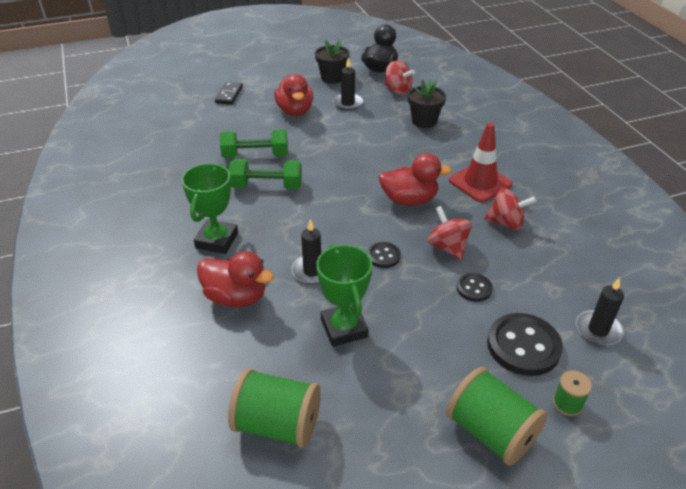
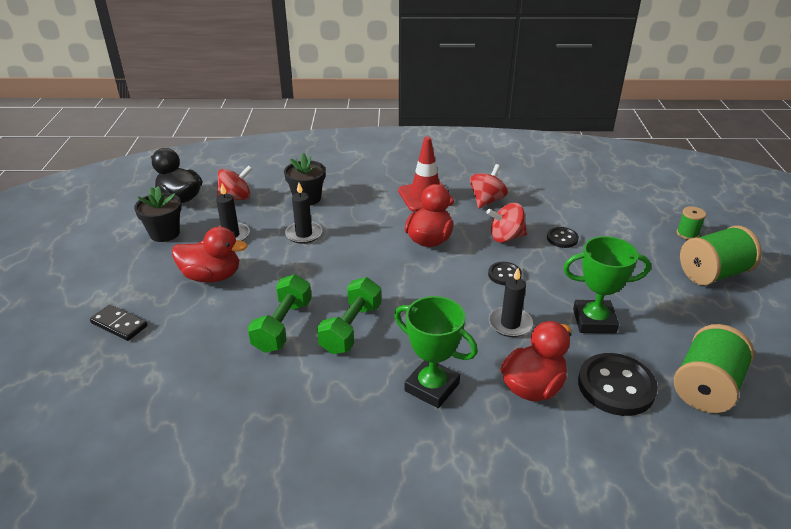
camera: 70 degrees left, 5 degrees down
(523, 346) = (630, 235): black button -> black button (616, 386)
(598, 330) = (619, 200): black candle -> black candle (304, 234)

